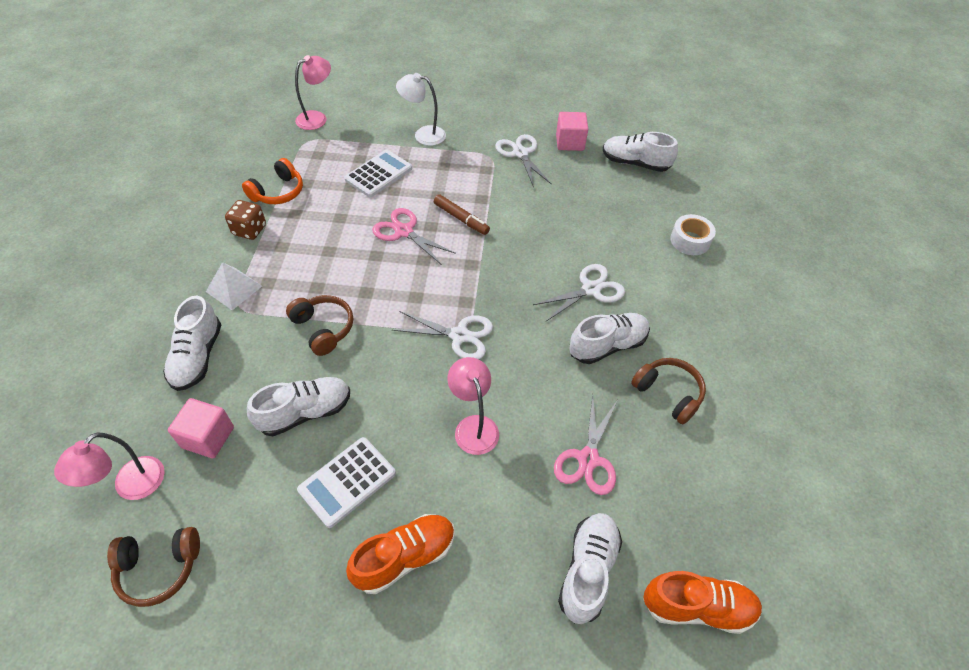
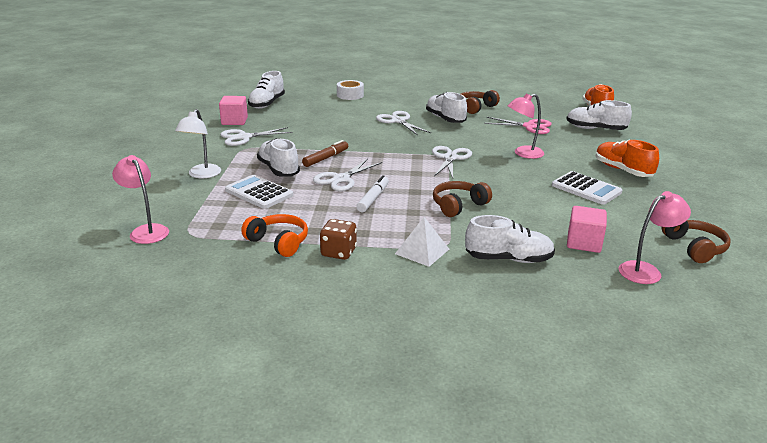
camera: 90 degrees left, 25 degrees down
(131, 486) = (646, 270): pink lamp -> pink lamp turned 60 degrees counterclockwise
(305, 412) = (541, 206): white shoe -> white shoe (279, 170)
(352, 256) = (373, 199): none -> white marker
(404, 231) = (341, 179): pink scissors -> white scissors

